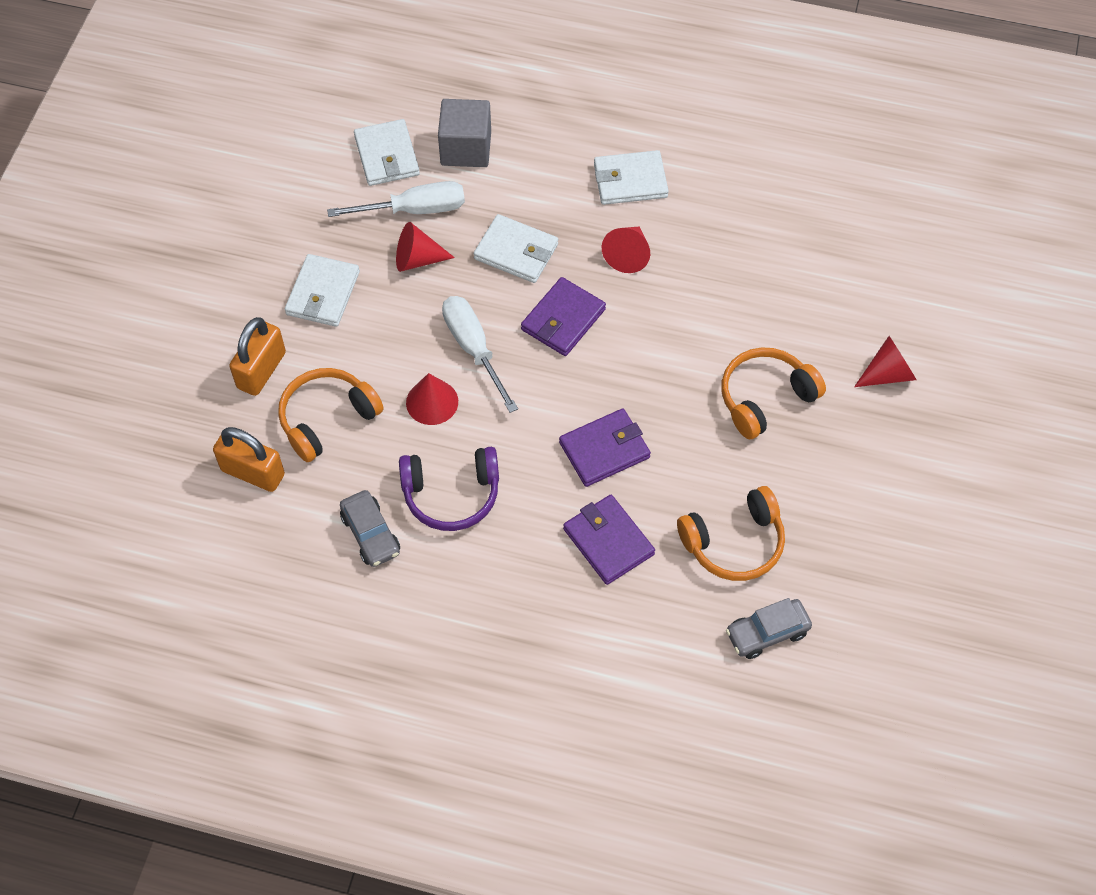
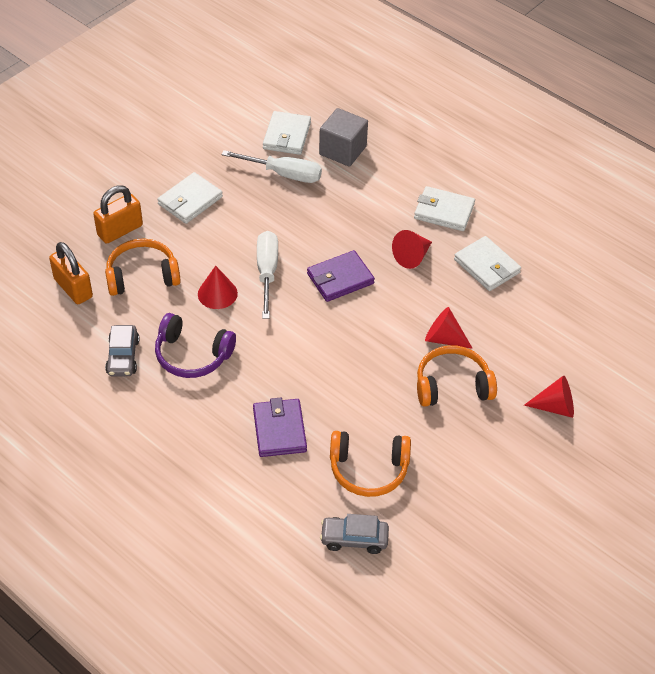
camera: 25 degrees right, 10 degrees down
(417, 259) = (266, 204): red cone -> red cone (444, 338)
(516, 251) = (335, 225): white wallet -> white wallet (487, 266)
(604, 450) = (315, 371): purple wallet -> none

